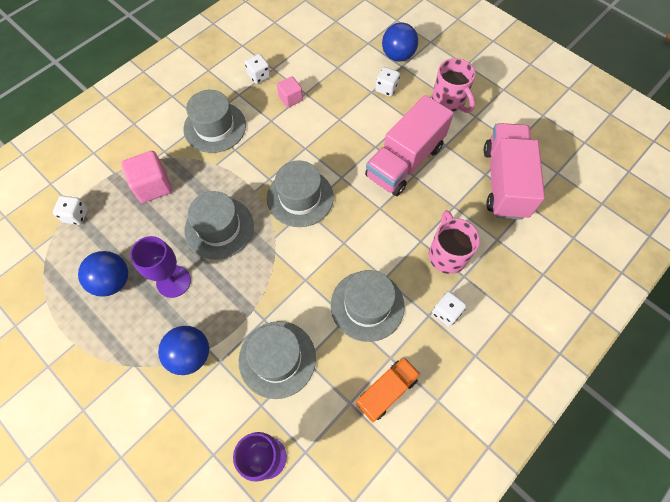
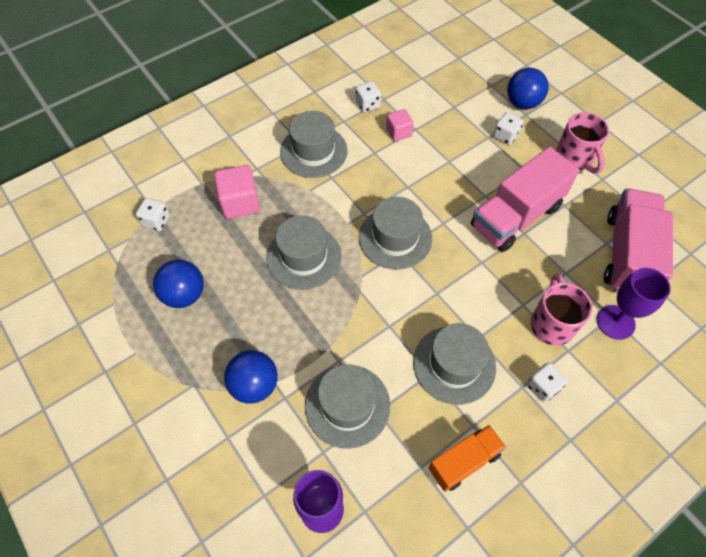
camera: 10 degrees right, 5 degrees down
(173, 281) = (247, 305): purple goblet -> purple goblet (615, 322)

